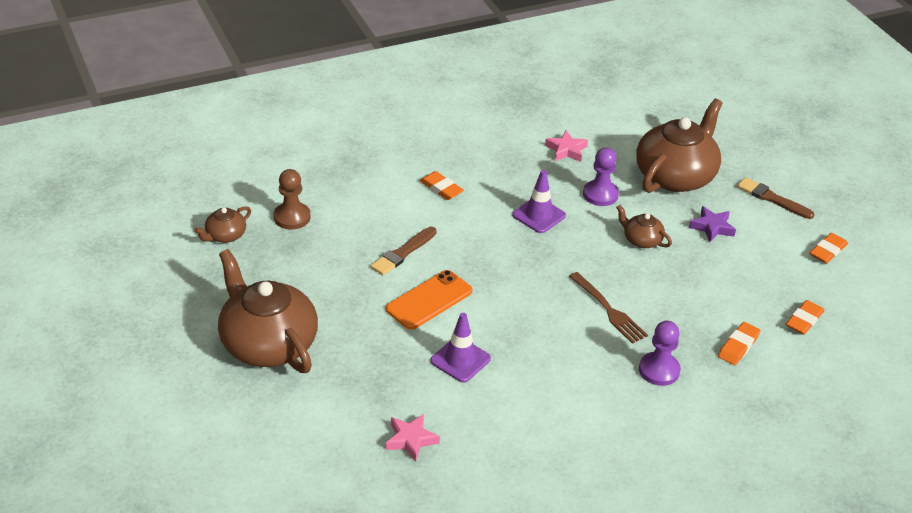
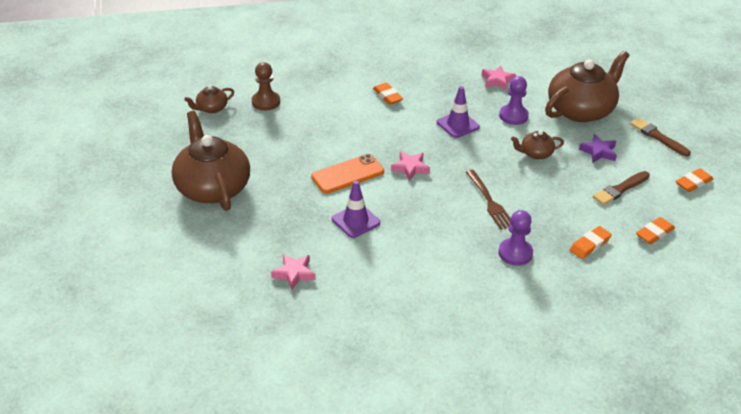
camera: 15 degrees right, 0 degrees up
(403, 253) = (340, 138): brown brush -> brown brush (620, 189)
(501, 281) = (410, 168): none -> pink star
(641, 240) = (535, 153): brown teapot -> brown teapot turned 60 degrees counterclockwise

